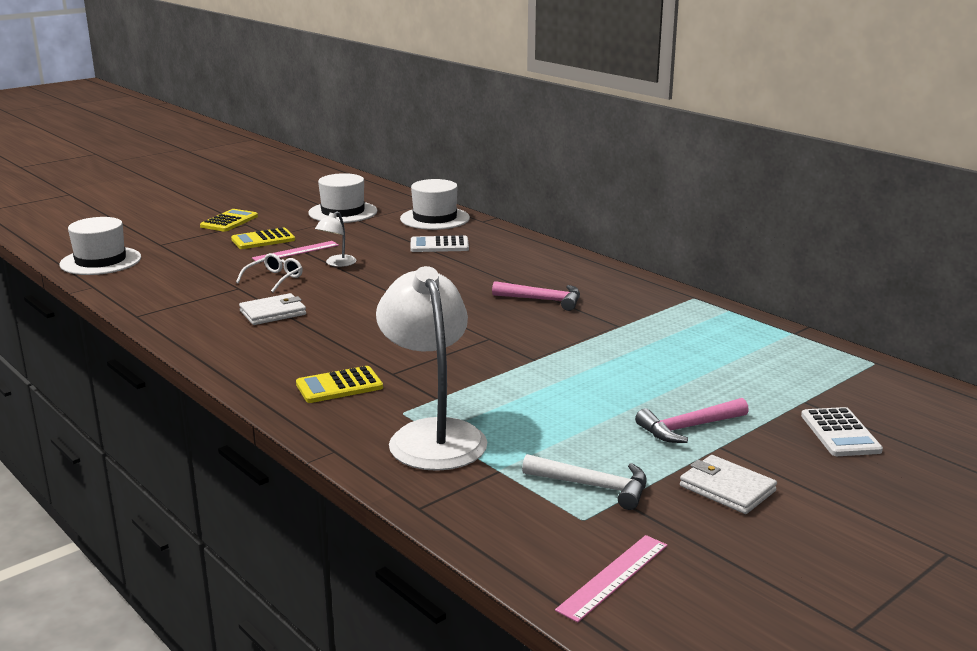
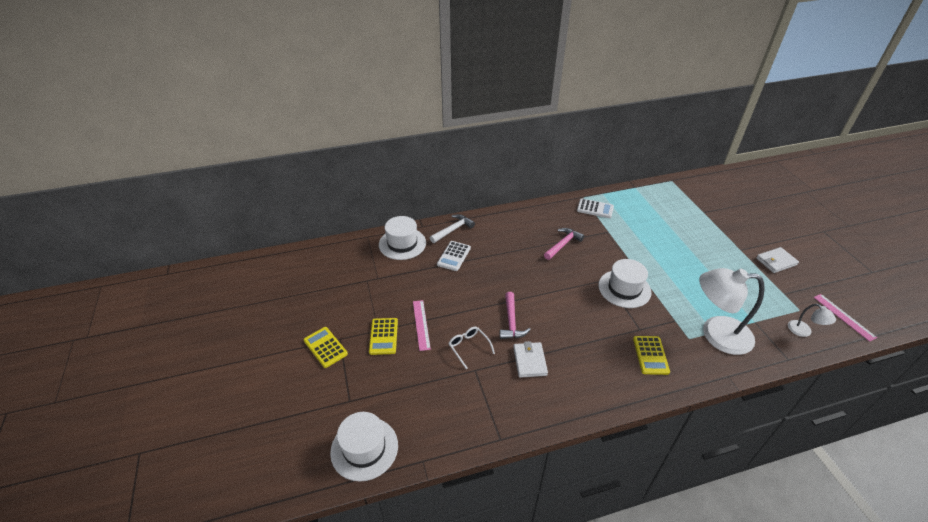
camera: 65 degrees left, 20 degrees up
(337, 263) = (458, 310): white lamp -> white lamp (804, 331)
(343, 212) = (354, 281): white hat -> white hat (624, 288)
(593, 486) = (772, 297): white hammer -> white hammer (453, 230)
(688, 428) = (722, 251): pink hammer -> pink hammer (511, 322)
(840, 433) = (733, 215): white calculator -> white calculator (595, 209)

